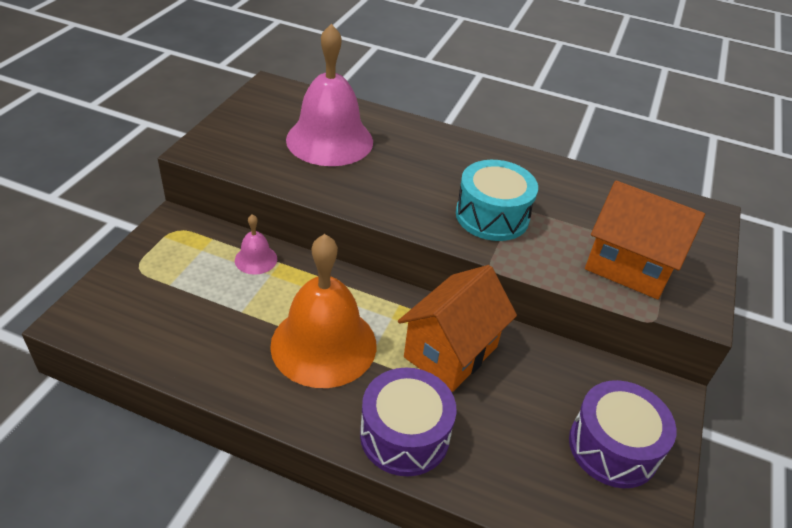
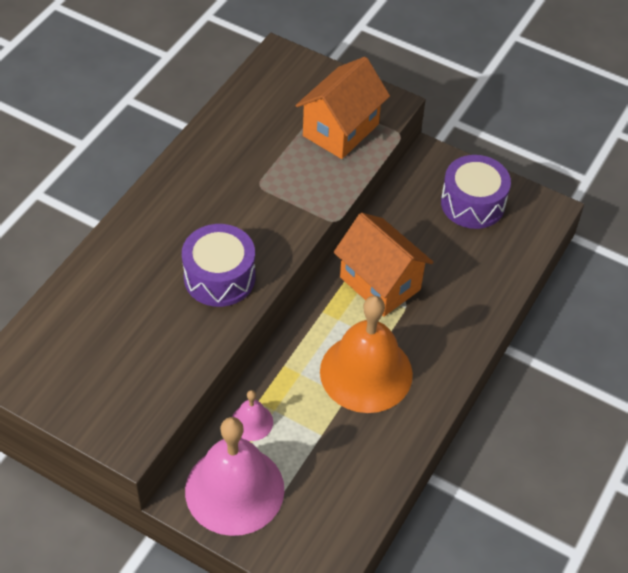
camera: 80 degrees left, 10 degrees up
(329, 140) = (127, 319): pink bell -> pink bell (234, 489)
(404, 435) = (459, 327): purple drum -> purple drum (219, 277)
(492, 216) = (268, 205): turquoise drum -> none

